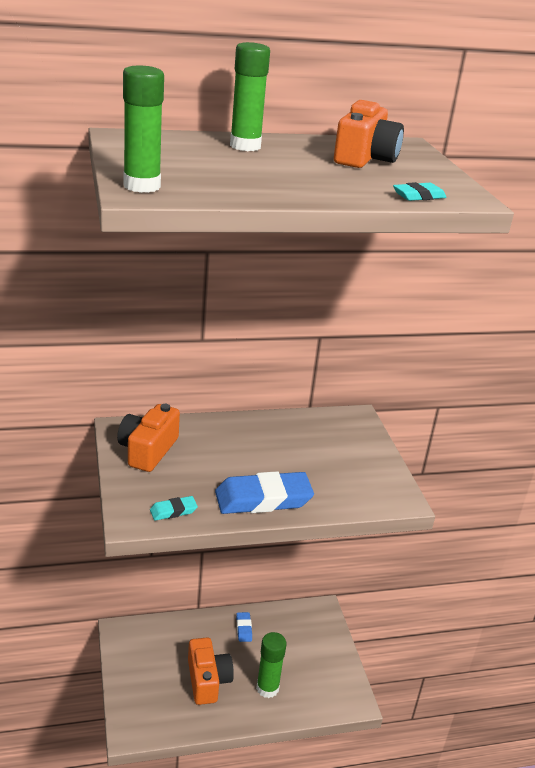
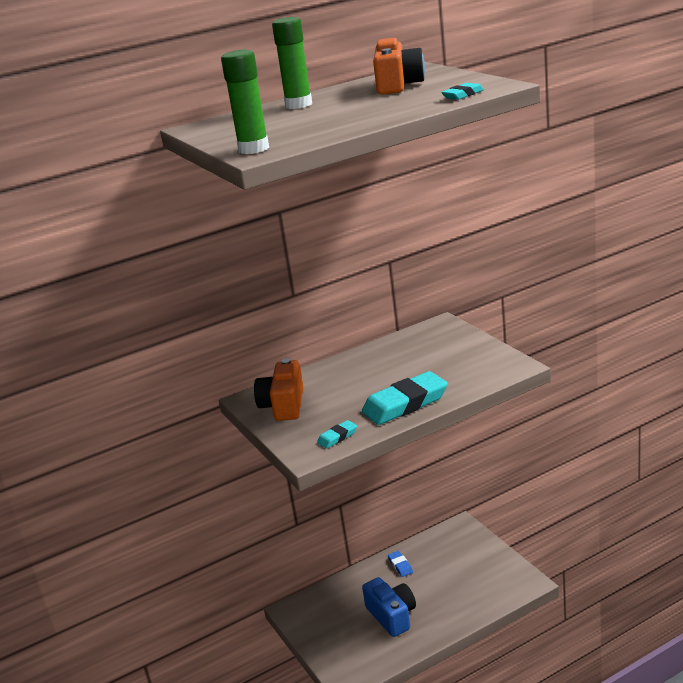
camera: 10 degrees left, 5 degrees down
(207, 680) = (392, 616): orange camera -> blue camera
(263, 499) = (405, 404): blue eraser -> turquoise eraser
(267, 688) = (448, 601): green glue stick -> none

